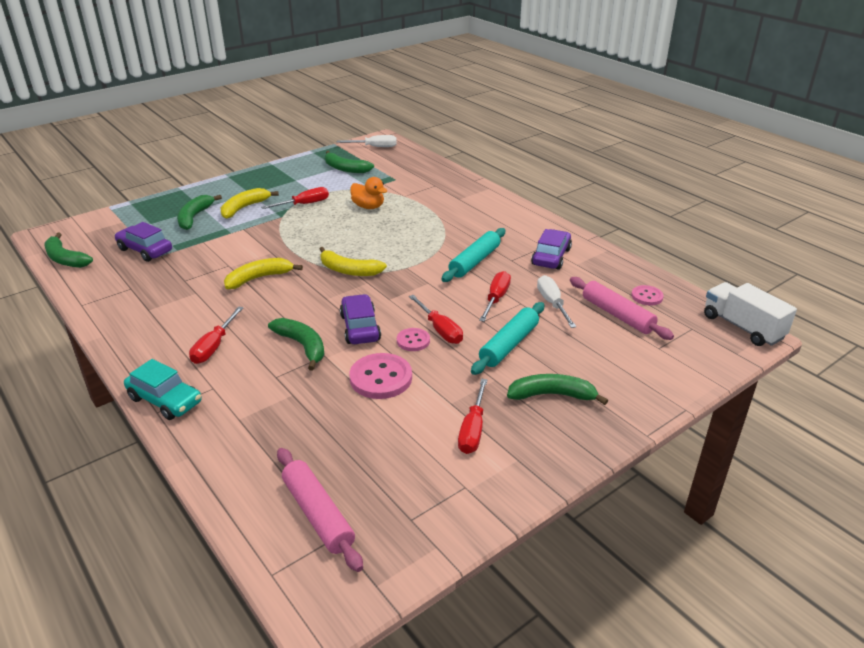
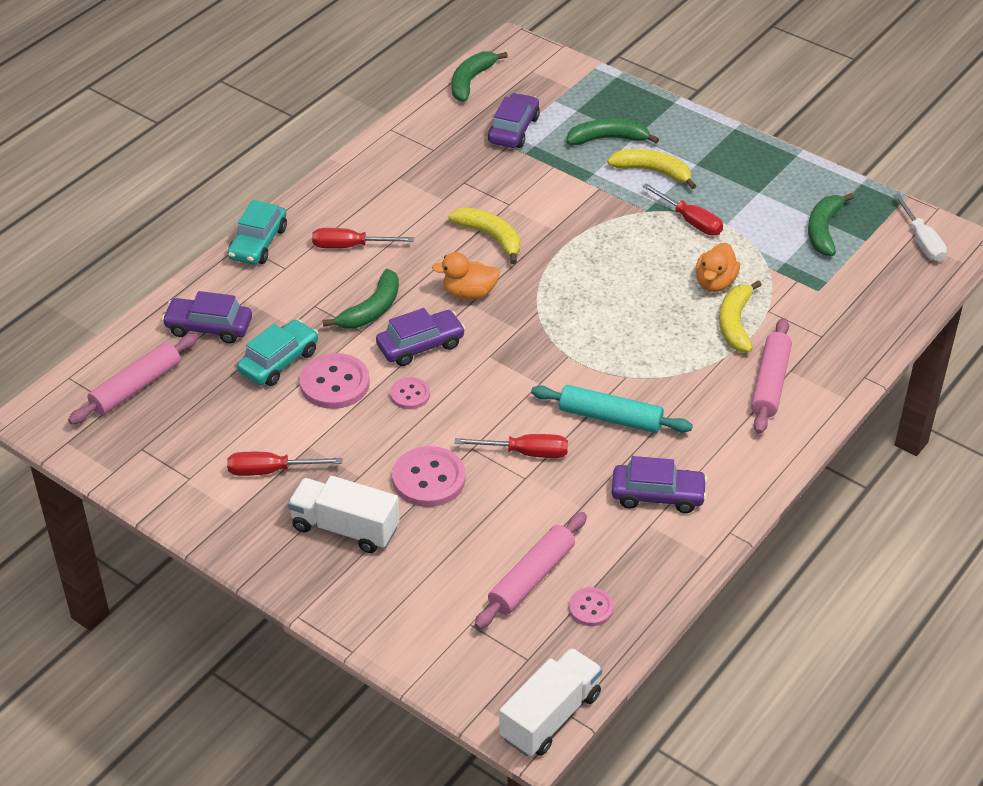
camera: 75 degrees right, 10 degrees up
(262, 448) = (209, 327): none -> purple car
(315, 297) = (469, 293): none -> orange duck
(336, 407) = (279, 361): none -> turquoise car
(349, 270) = (538, 306): yellow banana -> yellow banana (735, 323)
(440, 330) = (439, 413): red screwdriver -> none
(467, 206) = (770, 383): none -> pink rolling pin
(509, 345) = (429, 479): turquoise rolling pin -> pink button
(552, 303) = (535, 509): white screwdriver -> none
(552, 395) = (345, 528): green banana -> white truck

